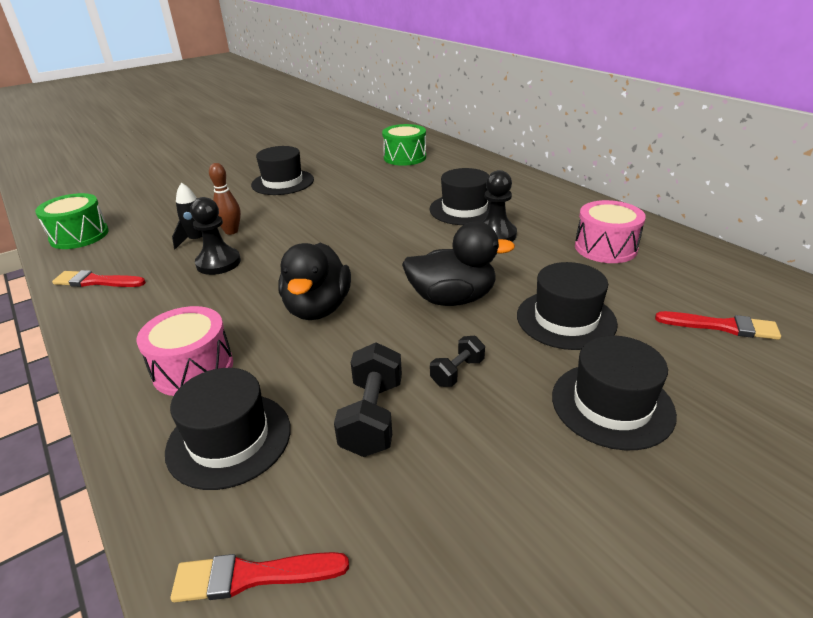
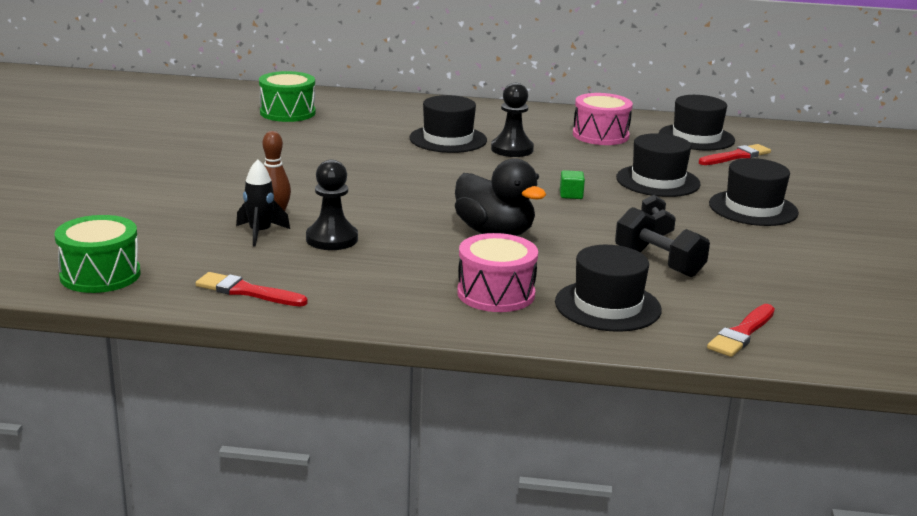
camera: 50 degrees left, 10 degrees down
(96, 281) = (247, 291): red brush -> red brush turned 60 degrees clockwise
(283, 182) = (210, 166): black hat -> black hat (696, 137)
(452, 299) = (571, 195): black duck -> green cube

